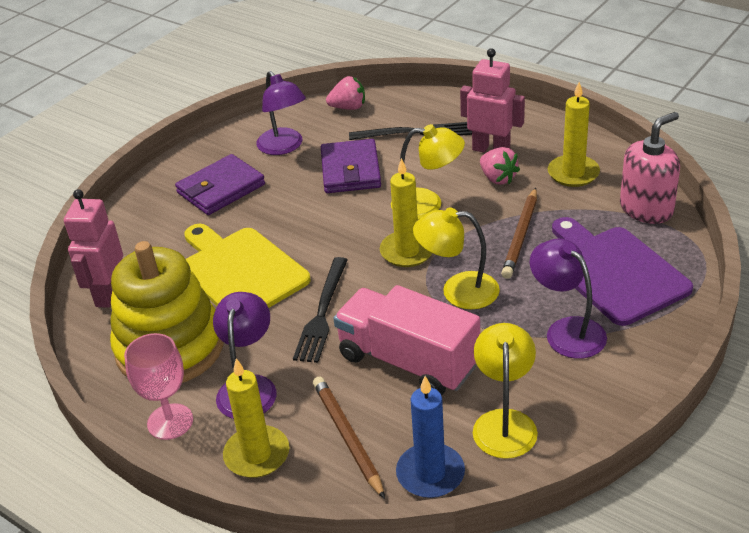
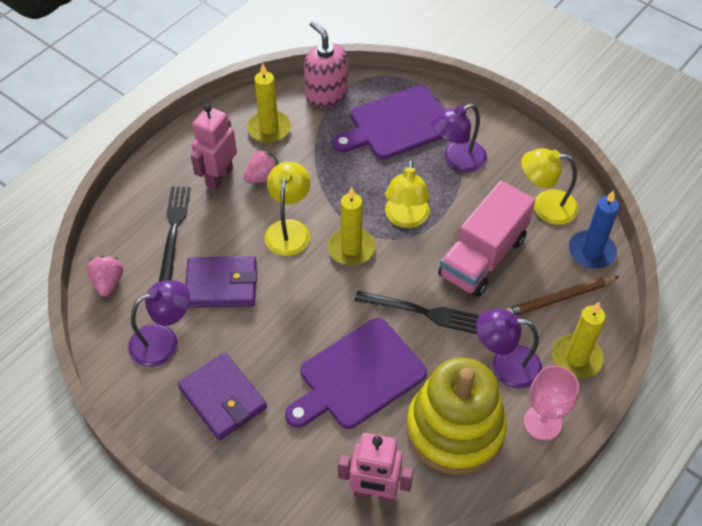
camera: 90 degrees left, 15 degrees up
(240, 271) = (358, 376): yellow cutting board -> purple cutting board
(521, 236) = (345, 172): brown pencil -> none

